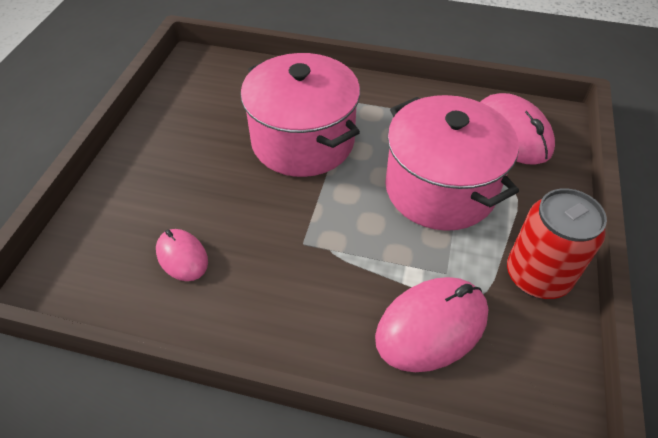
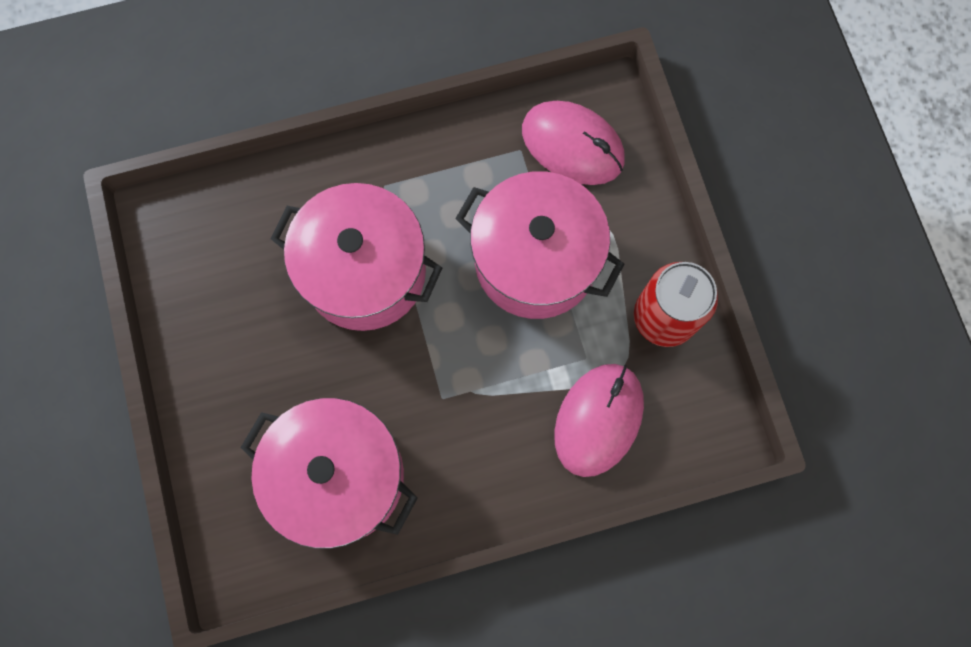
camera: 30 degrees left, 25 degrees up
(182, 256) = (340, 476): pink mouse -> pink pot

